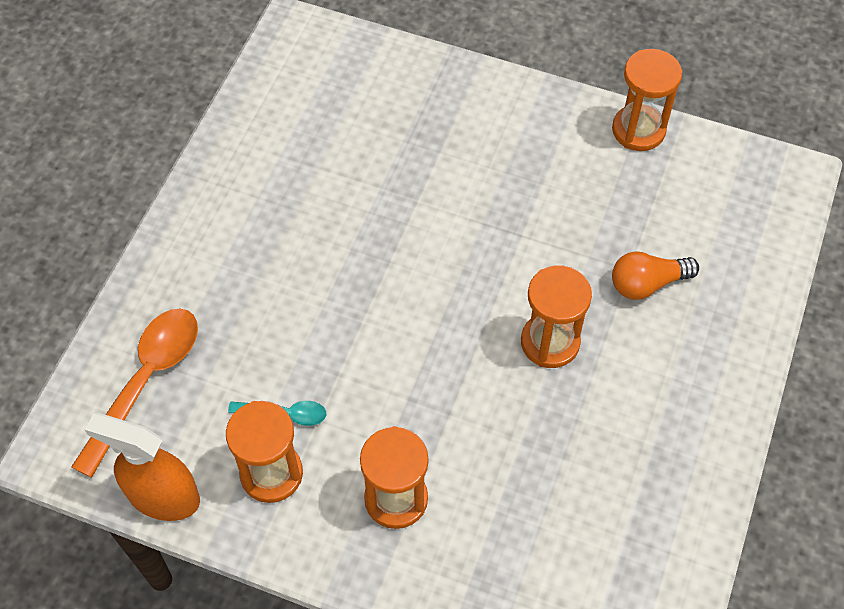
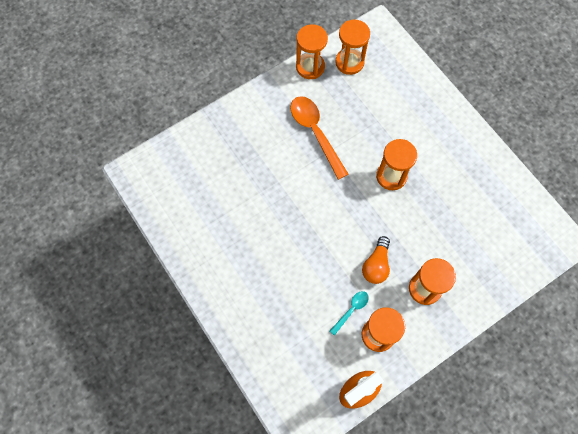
camera: 55 degrees left, 10 degrees up
(146, 381) = (290, 364): orange spoon -> orange spoon (315, 133)
(647, 283) = (389, 119): orange light bulb -> orange light bulb (376, 265)
(694, 174) = (349, 62): none -> orange hourglass

